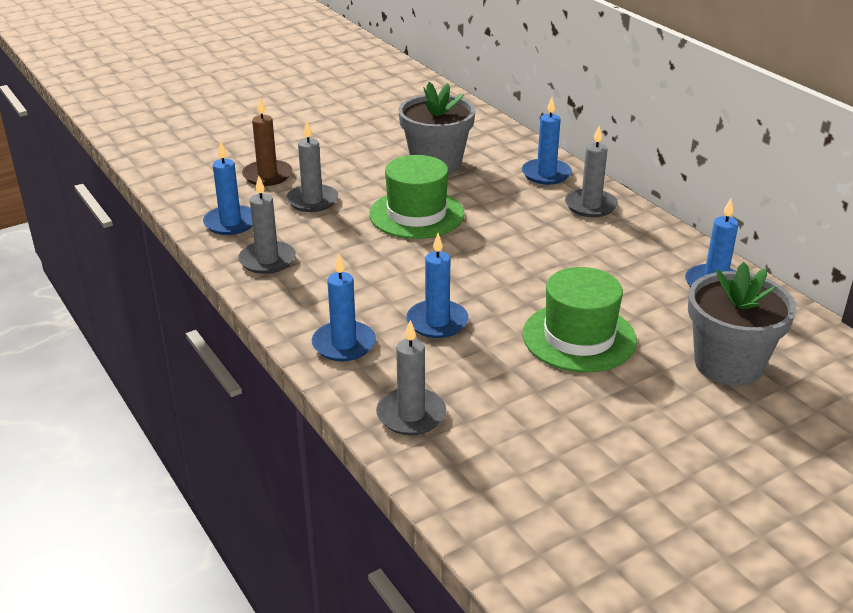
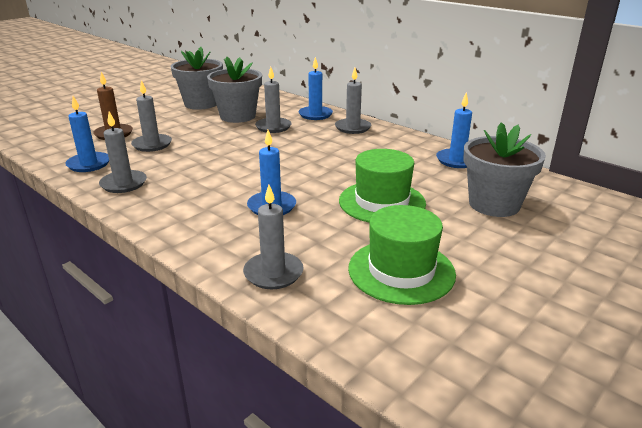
camera: 15 degrees left, 5 degrees down
(344, 344) = (201, 231): blue candle -> none
(392, 133) = (201, 104): none -> grey flower pot
(416, 214) = (233, 144): green hat -> green hat (401, 271)
(479, 190) = (273, 127): none -> grey candle

